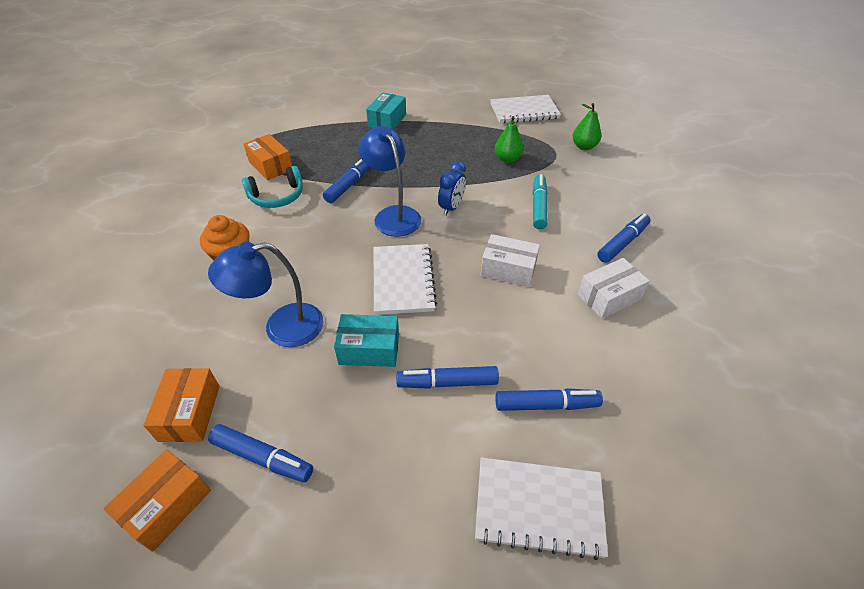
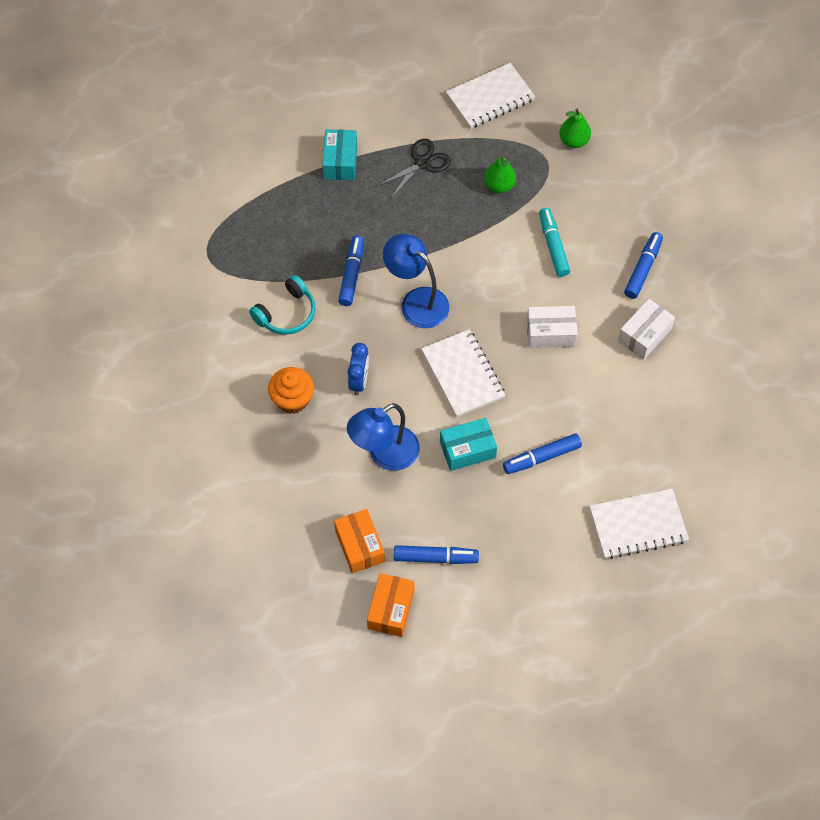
camera: 20 degrees left, 15 degrees up
(271, 166) = (251, 273): orange box -> none
(450, 134) = (422, 163): none -> black scissors
(451, 207) = (469, 274): blue clock -> blue clock (359, 381)
(546, 404) = (621, 450): blue marker -> none

